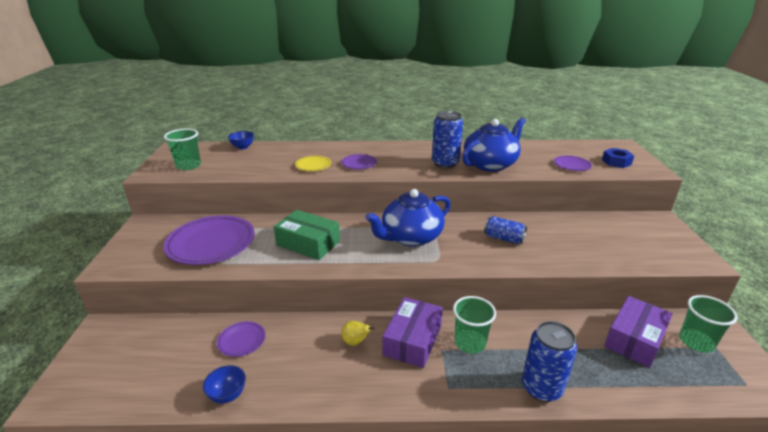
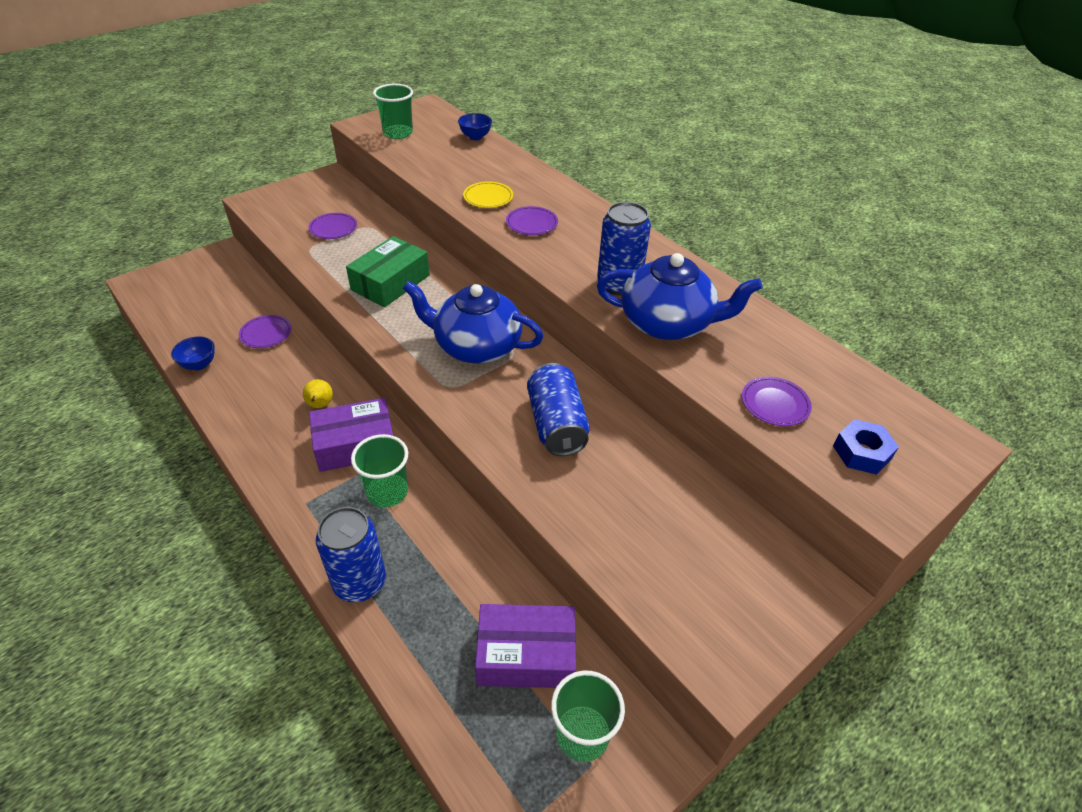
camera: 50 degrees right, 15 degrees up
(211, 243) = (333, 228): purple plate -> purple plate, size x0.48
(308, 243) = (390, 282): green box -> green box turned 45 degrees clockwise
(503, 238) = (556, 424): blue can -> blue can, size x1.51

